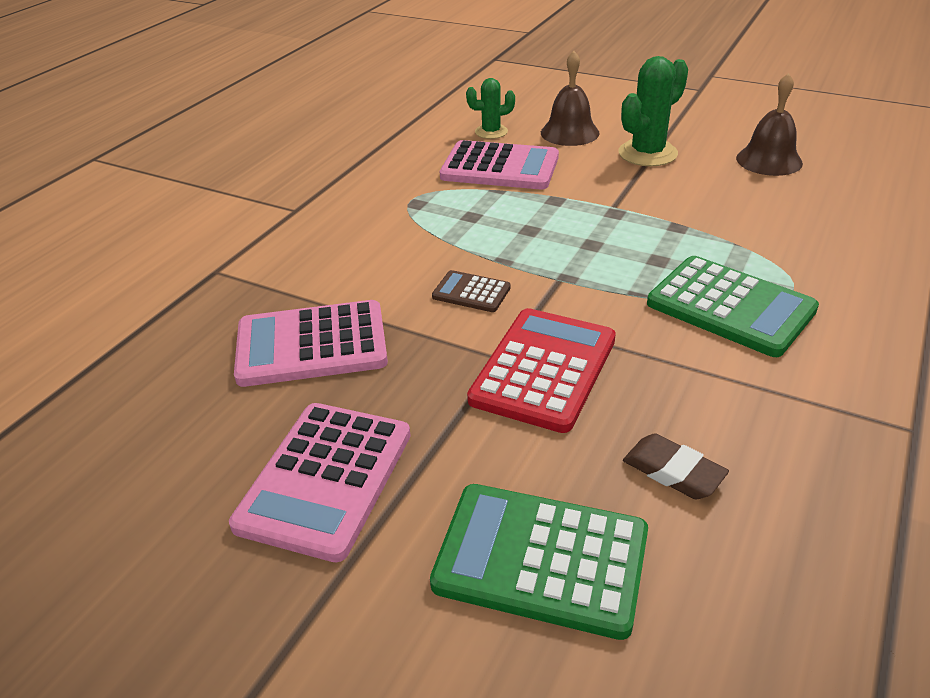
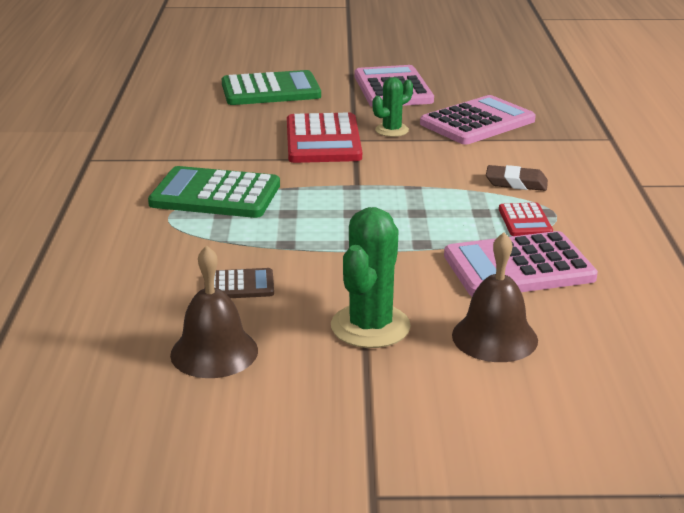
camera: 150 degrees right, 10 degrees down
(444, 201) = (525, 221): none -> red calculator
(471, 292) = (413, 164): brown calculator -> brown calculator (239, 285)
(491, 132) = (591, 313): green cactus -> green cactus (391, 130)
(673, 471) = (223, 121): brown eraser -> brown eraser (516, 183)

